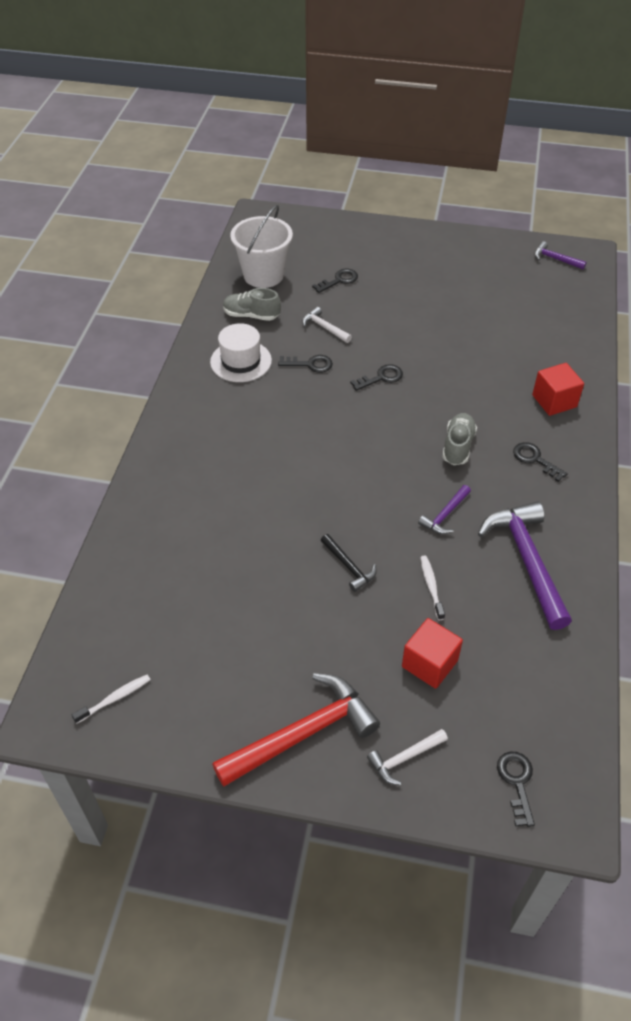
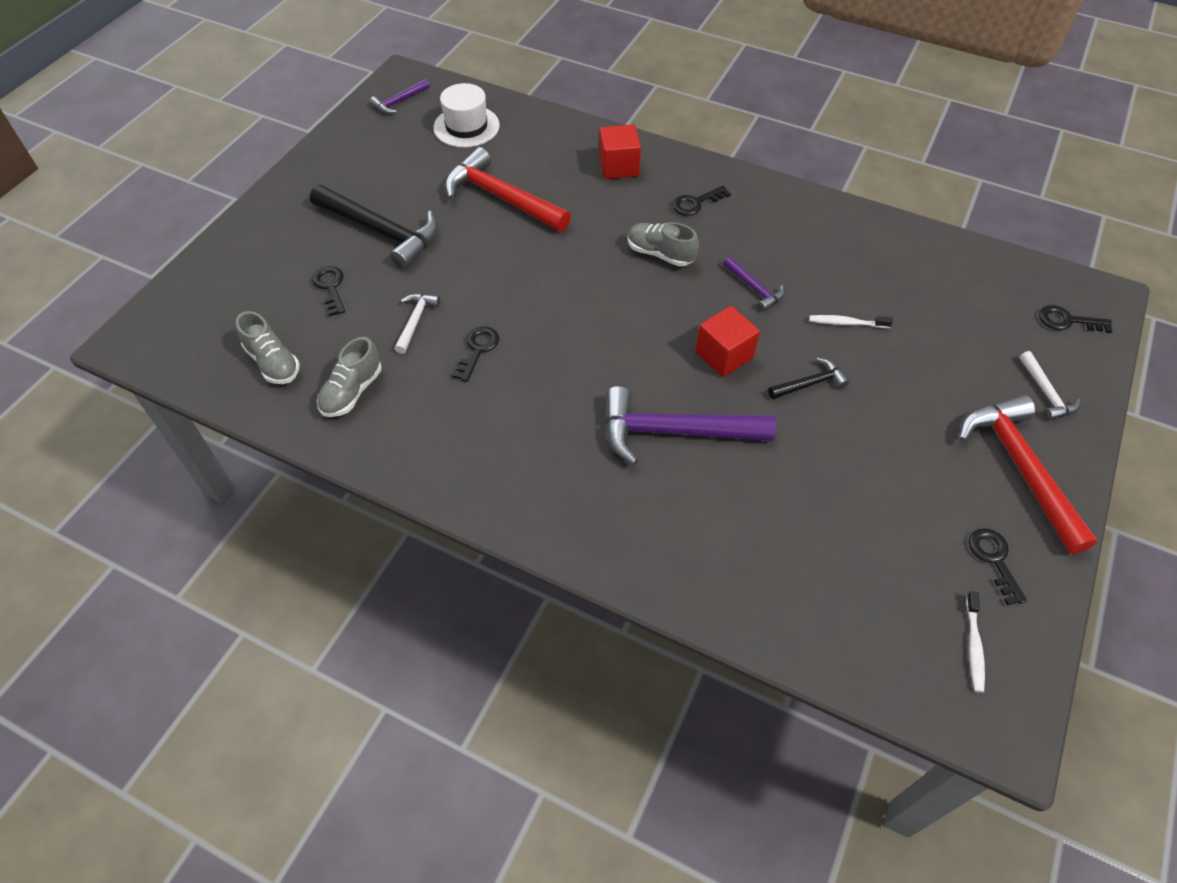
camera: 75 degrees left, 5 degrees up
(115, 698) = (973, 646): white toothbrush -> white toothbrush turned 150 degrees counterclockwise
(241, 361) = (440, 420): white hat -> white hat (466, 126)
(263, 275) = (273, 362): white bucket -> grey shoe
(324, 328) = (415, 321): white hammer -> white hammer turned 135 degrees clockwise
(381, 378) = (529, 289): black key -> black key (994, 560)
(404, 289) = (381, 232): none -> black hammer
(429, 663) = (940, 348): red cube -> red cube (724, 355)
(474, 340) = (501, 198): none -> red hammer
(527, 561) = (825, 246): purple hammer -> purple hammer (674, 432)

